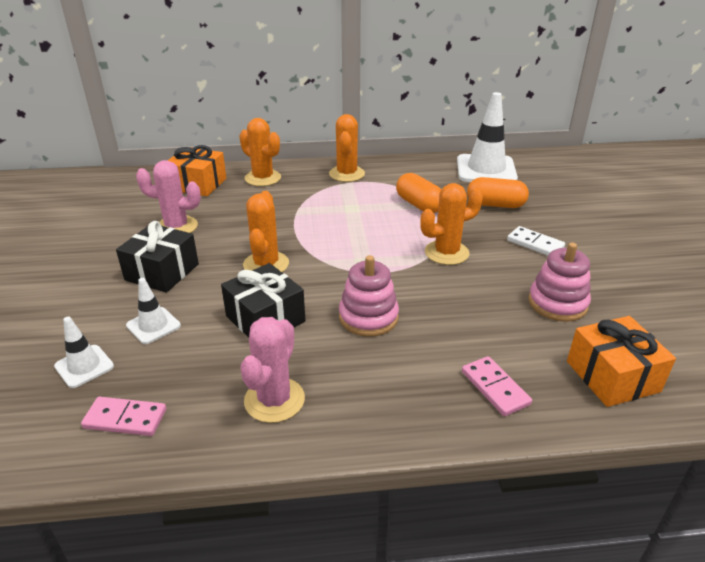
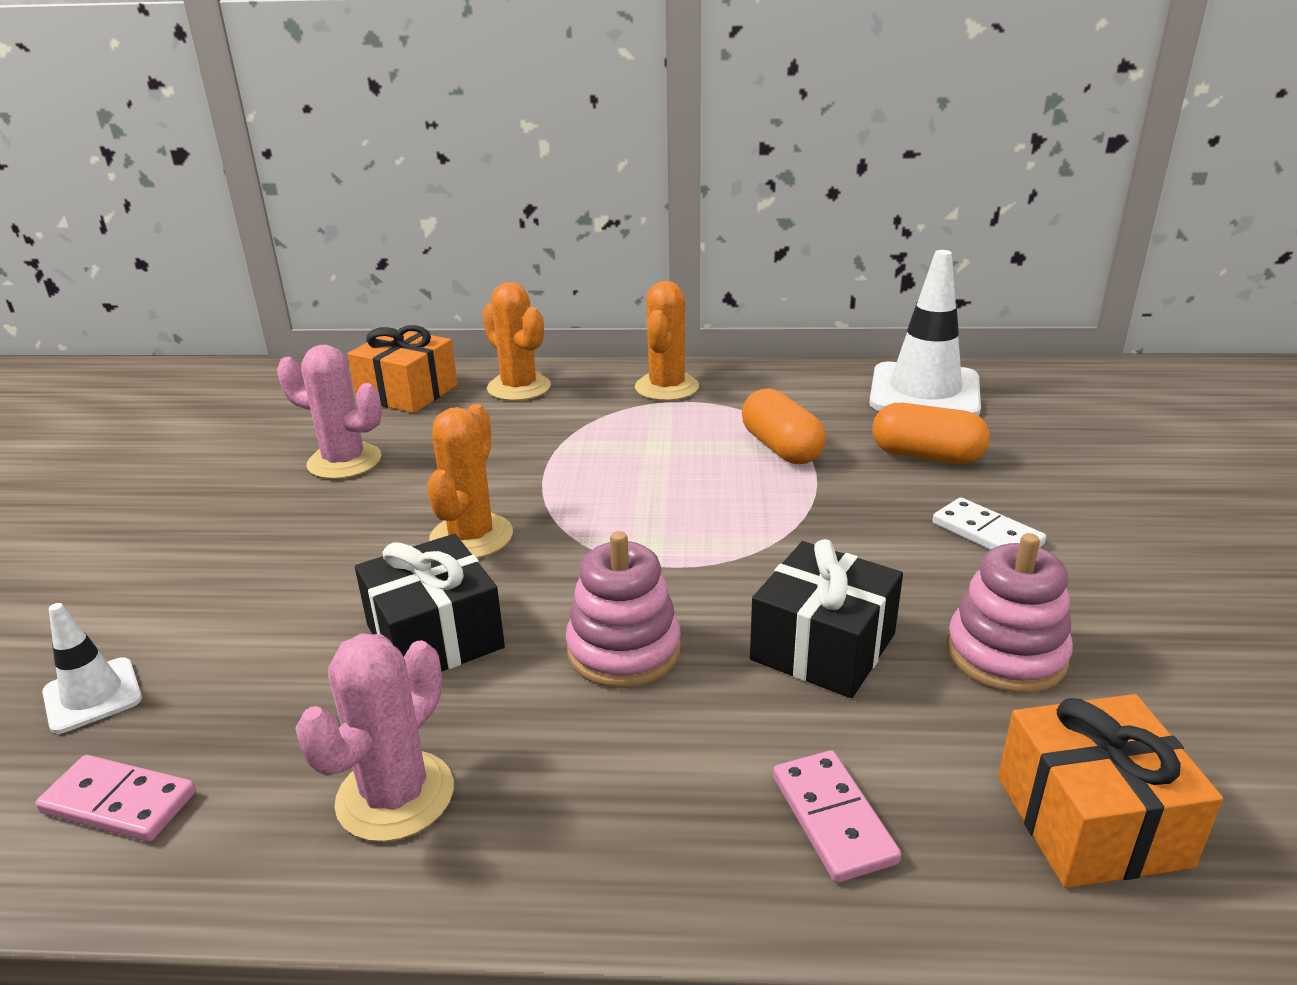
camera: 10 degrees right, 5 degrees down
(153, 325) = (237, 632): white traffic cone -> none
(162, 272) = (290, 537): black gift -> black gift (823, 646)
(446, 253) = (808, 539): orange cactus -> none

